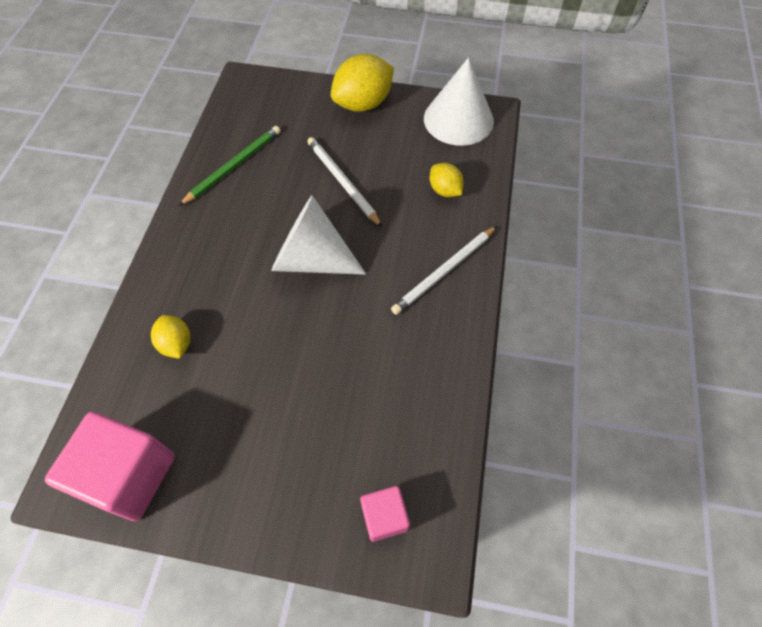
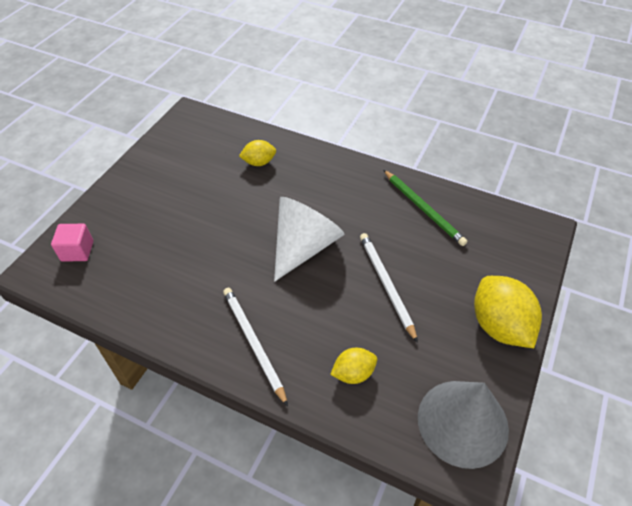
camera: 105 degrees right, 10 degrees down
(129, 475) = (179, 138): pink cube -> none
(342, 182) = (386, 285): white pencil -> white pencil turned 90 degrees counterclockwise
(458, 119) = (462, 422): white cone -> grey cone

